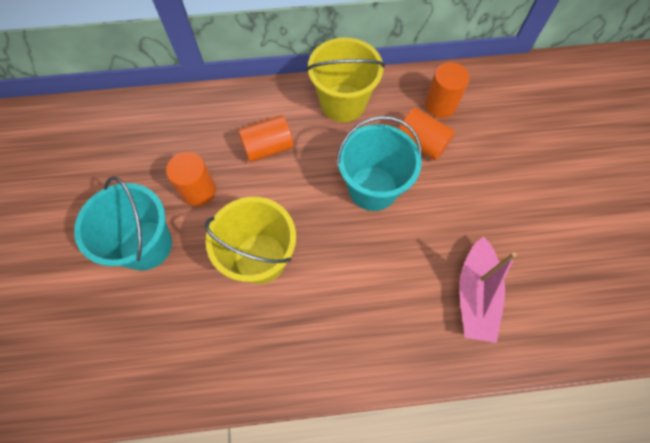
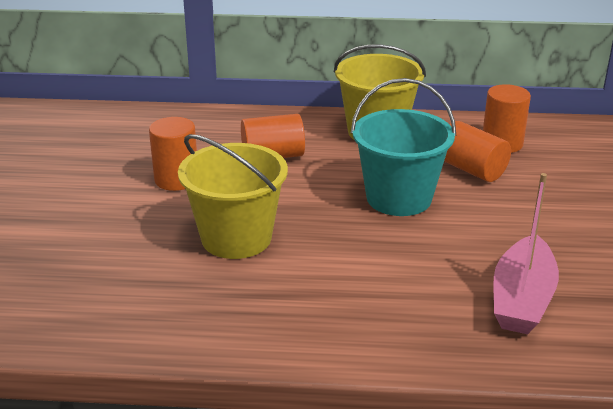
camera: 10 degrees right, 35 degrees down
(145, 245) = (96, 214): turquoise bucket -> none

